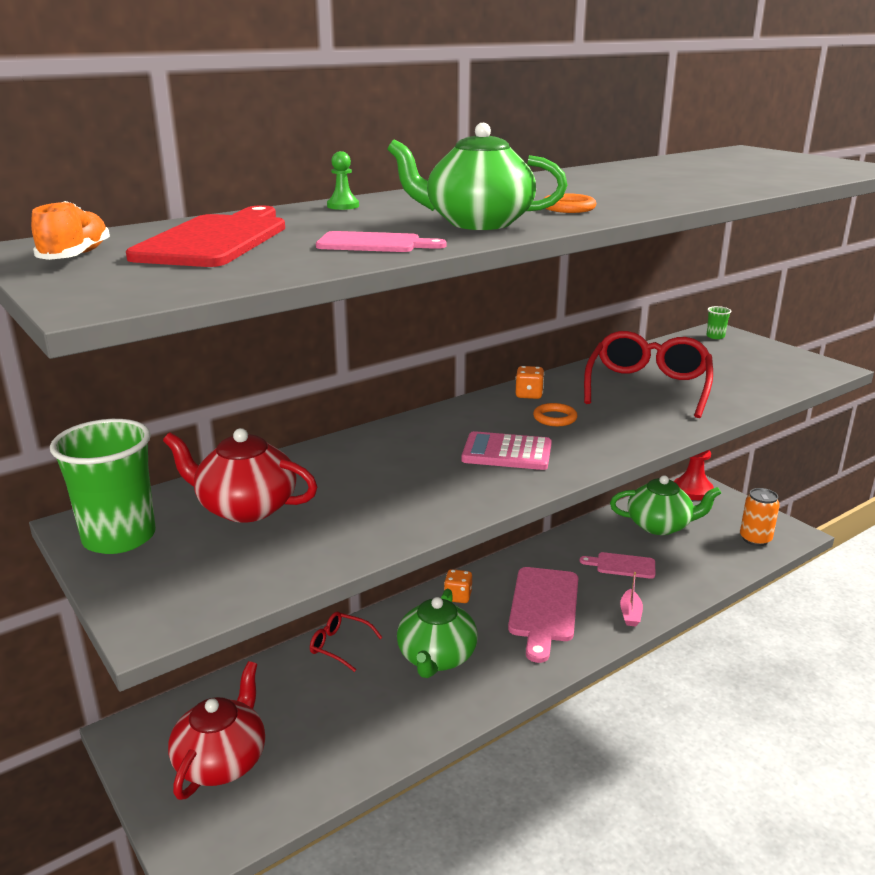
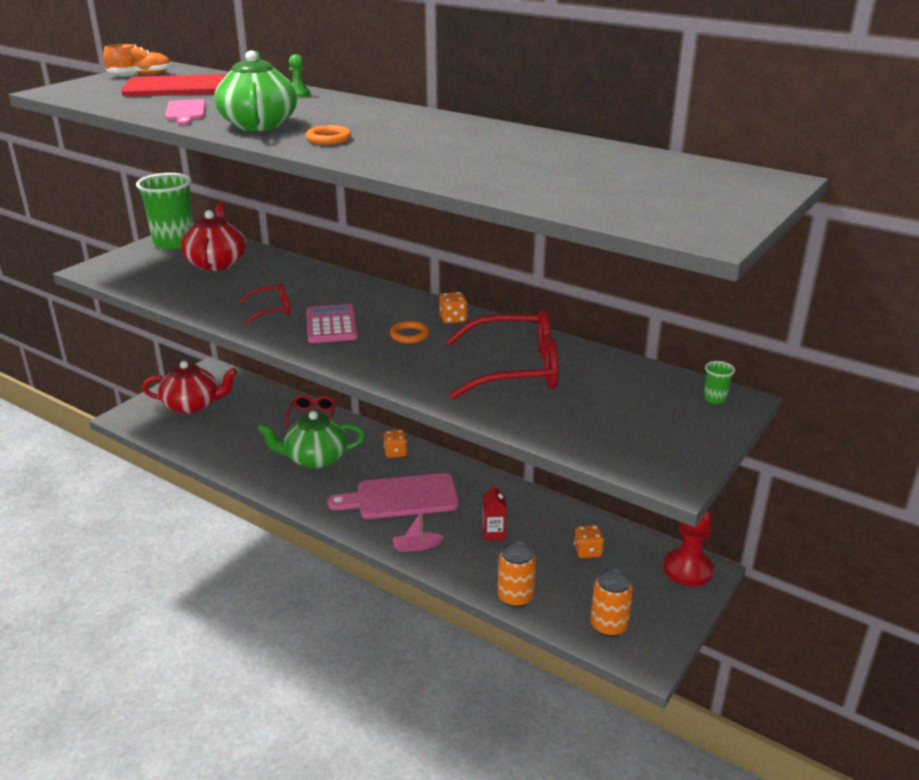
camera: 70 degrees right, 5 degrees up
(442, 482) = (271, 310): none -> red glasses
(622, 565) = (493, 533): pink cutting board -> red carton
(660, 525) = (587, 551): green teapot -> orange dice
(715, 574) = (515, 597): none -> orange can

